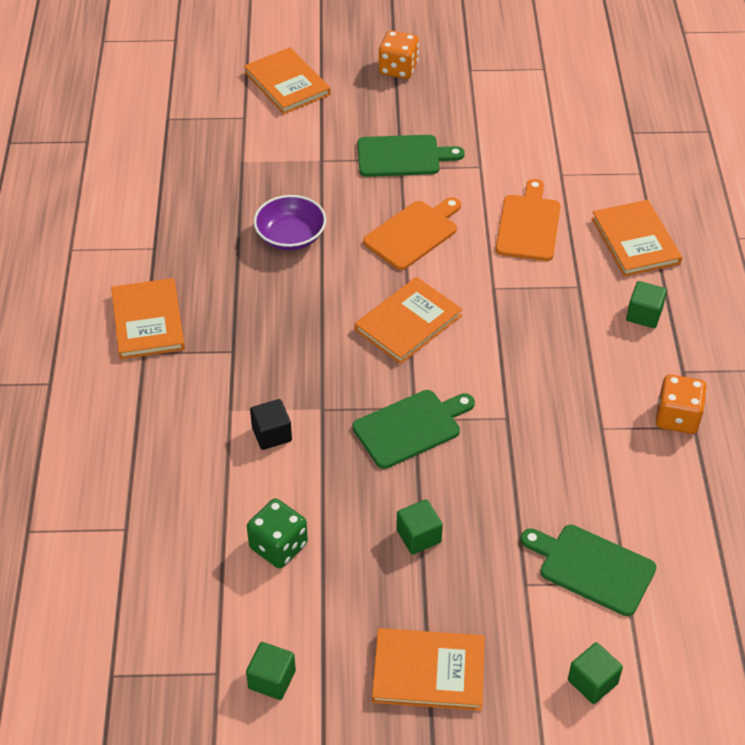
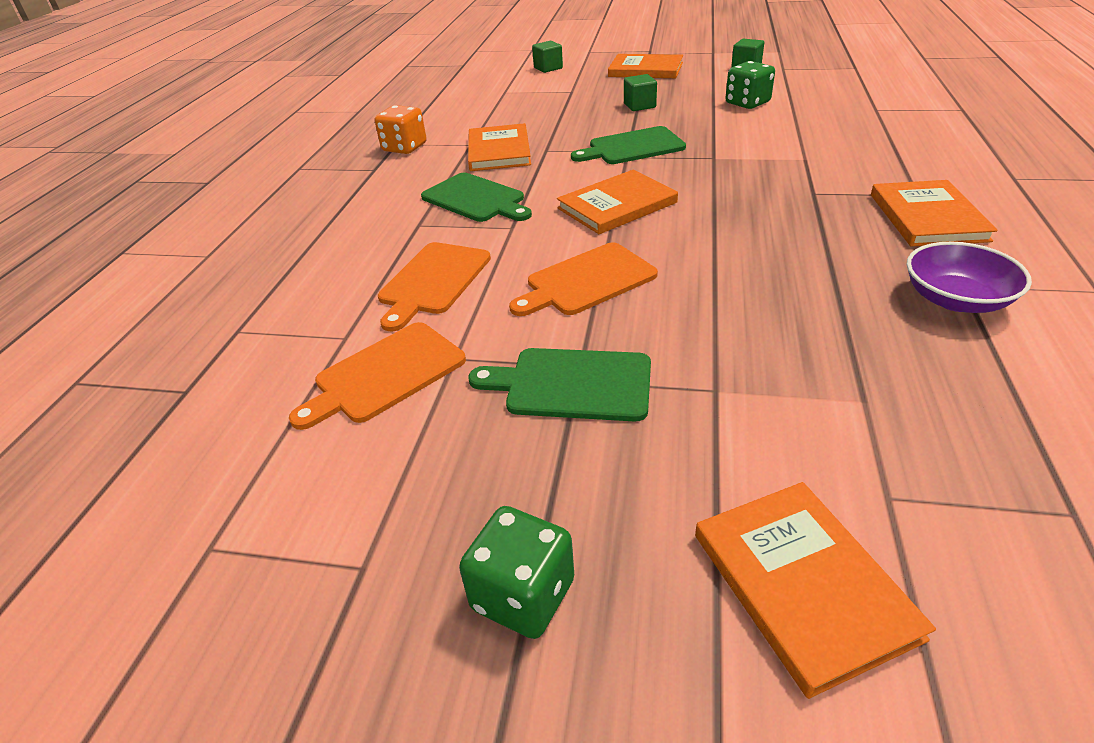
camera: 165 degrees left, 10 degrees down
(272, 434) = (760, 146): black cube -> none
(290, 236) = (759, 287): purple bowl -> purple bowl (956, 299)
(398, 69) = (523, 595): orange dice -> green dice
(517, 152) = (385, 374): none -> orange cutting board
(592, 568) = (522, 96): green cutting board -> green cutting board (476, 199)
(635, 241) = (320, 259): orange book -> orange book (499, 151)
(644, 315) = (372, 202): green cube -> none

